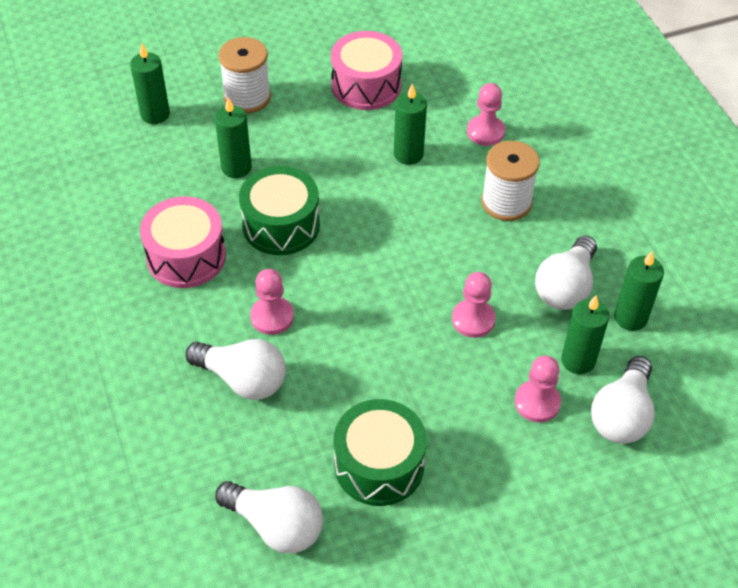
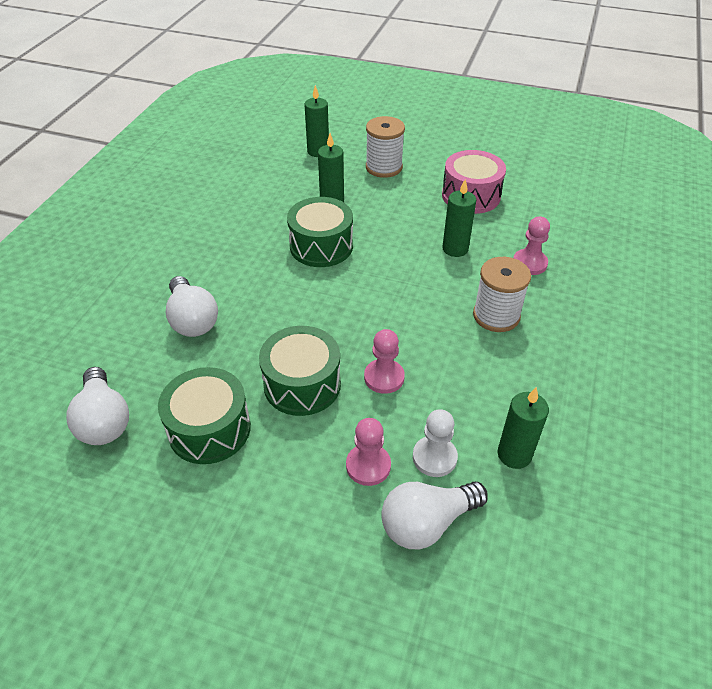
camera: 40 degrees right, 5 degrees down
(186, 256) = (244, 233): pink drum -> none
(272, 317) = (253, 294): pink pawn -> none
(413, 372) = (302, 384): none -> green drum
(565, 287) = (481, 399): white light bulb -> none
(578, 360) = (434, 457): green candle -> white pawn

